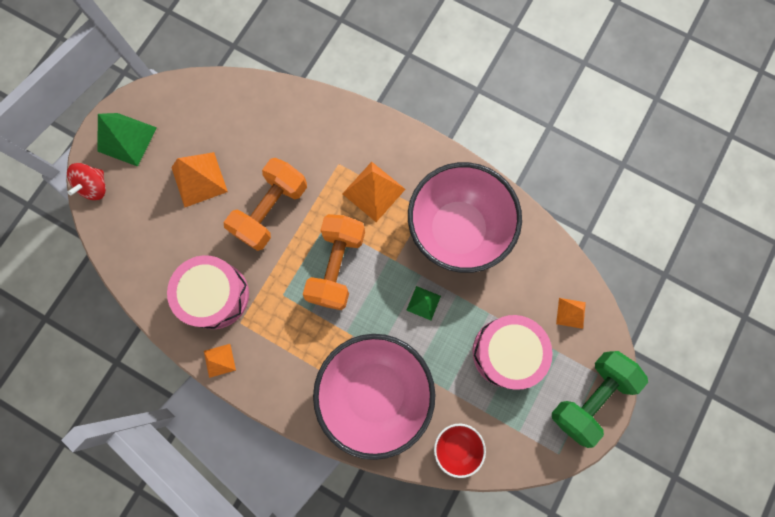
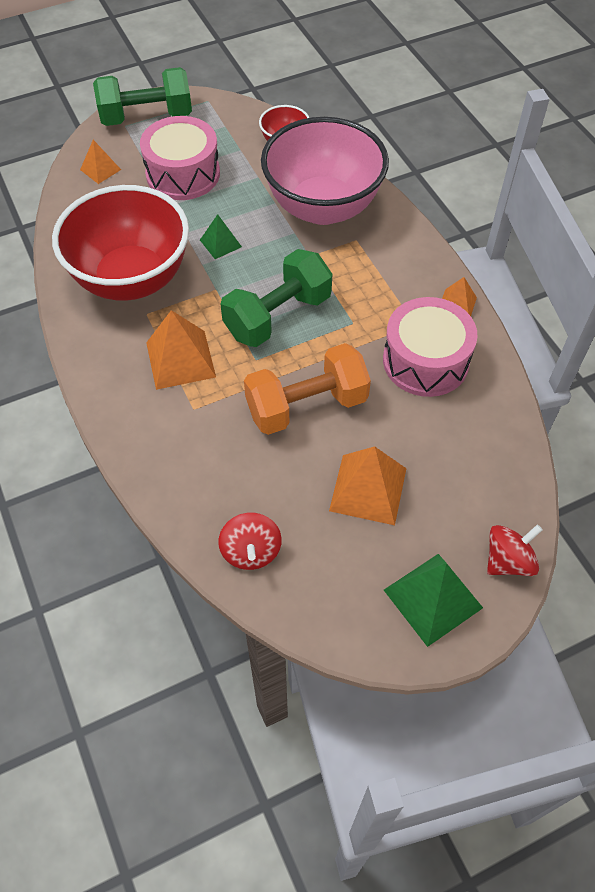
camera: 145 degrees left, 20 degrees down
(241, 103) = (251, 551): none -> red spinning top
(337, 266) = (278, 316): orange dumbbell -> green dumbbell
(457, 230) = (132, 279): pink bowl -> red bowl

